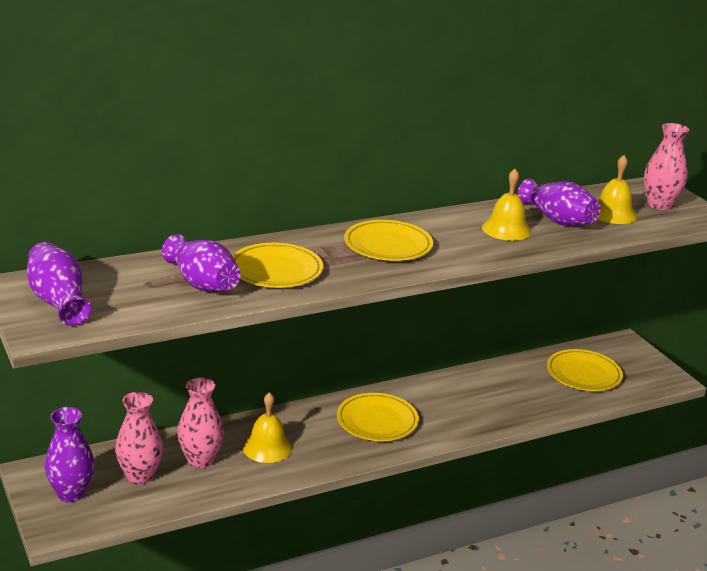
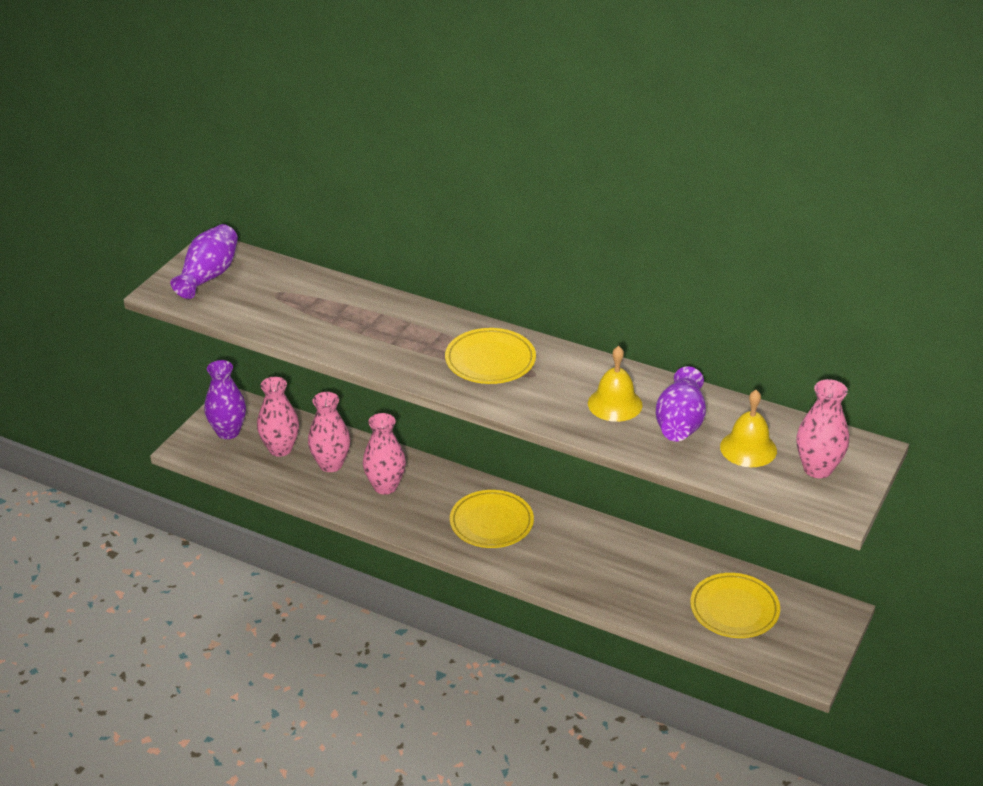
camera: 55 degrees right, 10 degrees up
(202, 284) = (308, 314): purple vase -> none
(267, 447) = (385, 486): yellow bell -> pink vase
(276, 270) = (372, 332): yellow plate -> none

